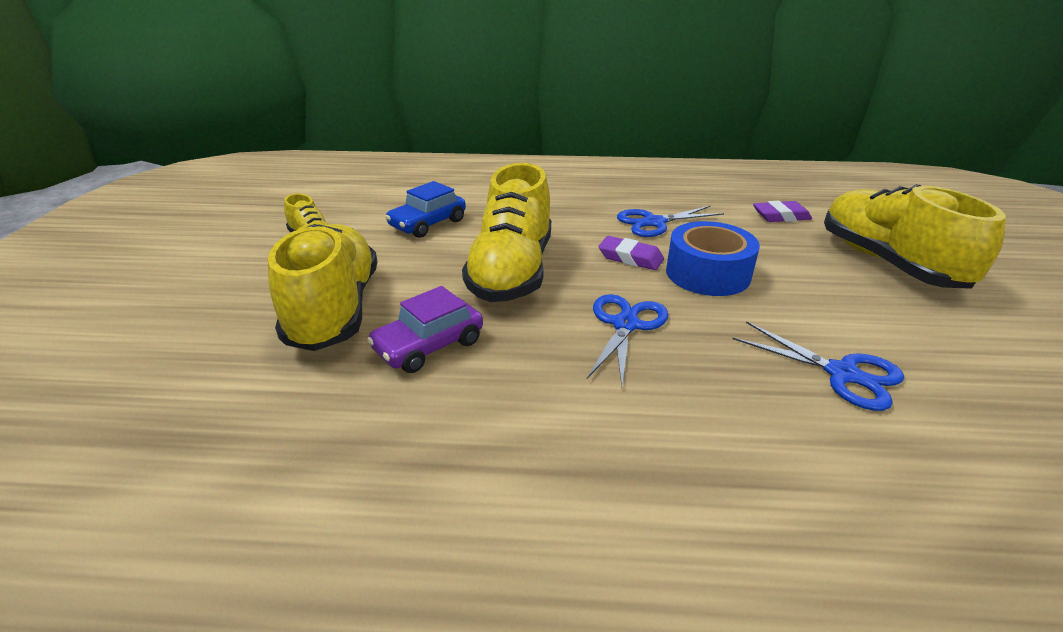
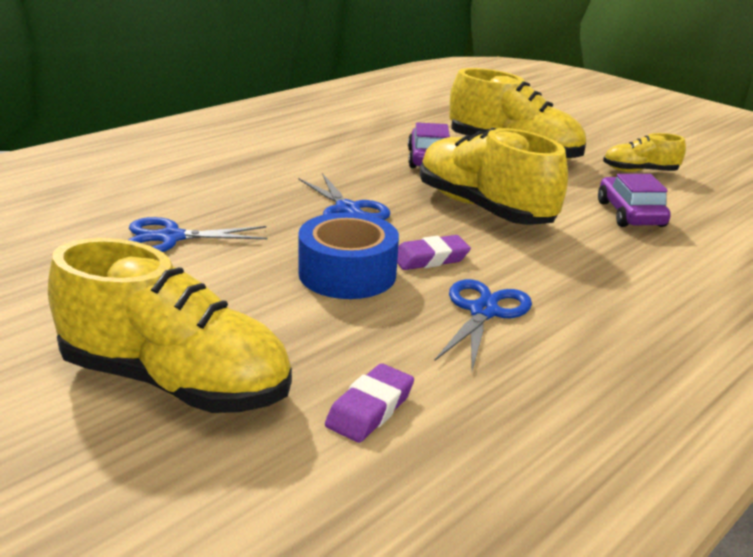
camera: 130 degrees right, 5 degrees down
(428, 224) = (630, 214): blue car -> purple car

